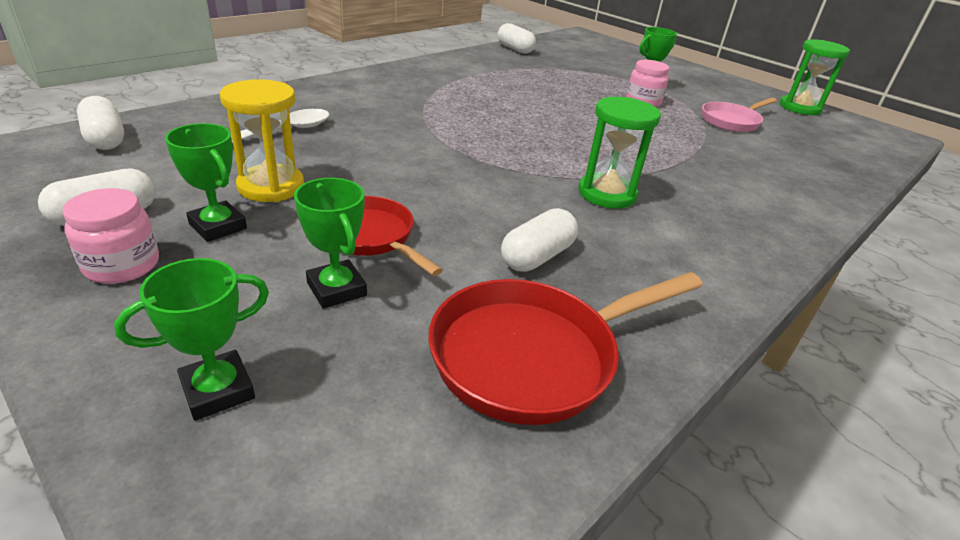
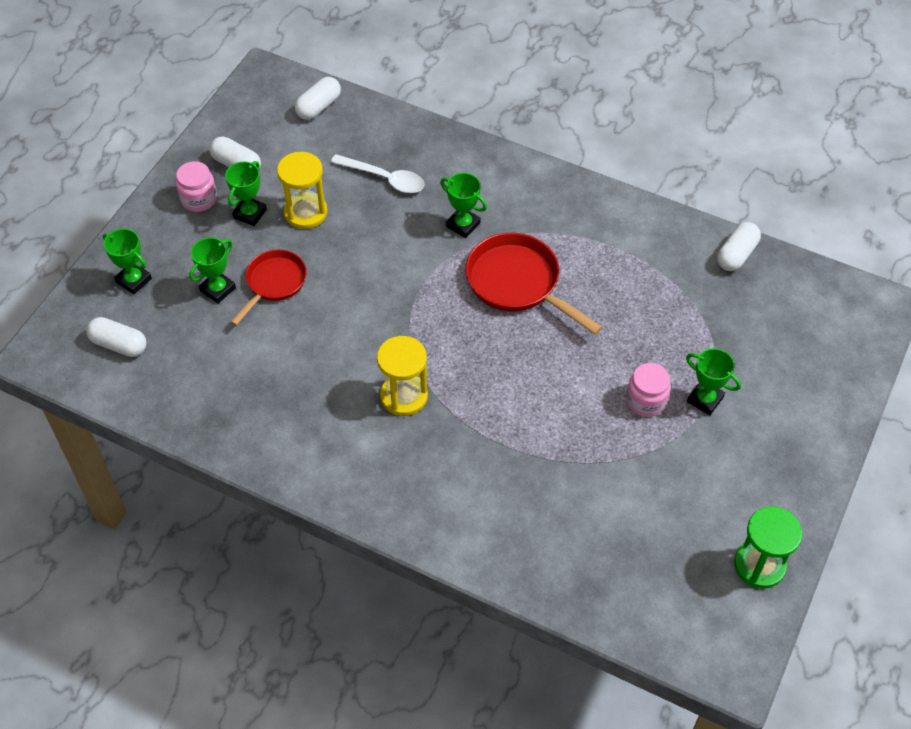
camera: 75 degrees right, 20 degrees up
(393, 114) = (463, 225): none -> green trophy
(533, 355) = (200, 388): red pan -> red pan (518, 283)
(537, 256) = (293, 370): white capsule -> white capsule (119, 345)
(607, 194) = (404, 396): green hourglass -> yellow hourglass
(732, 121) = (648, 488): pink pan -> none

